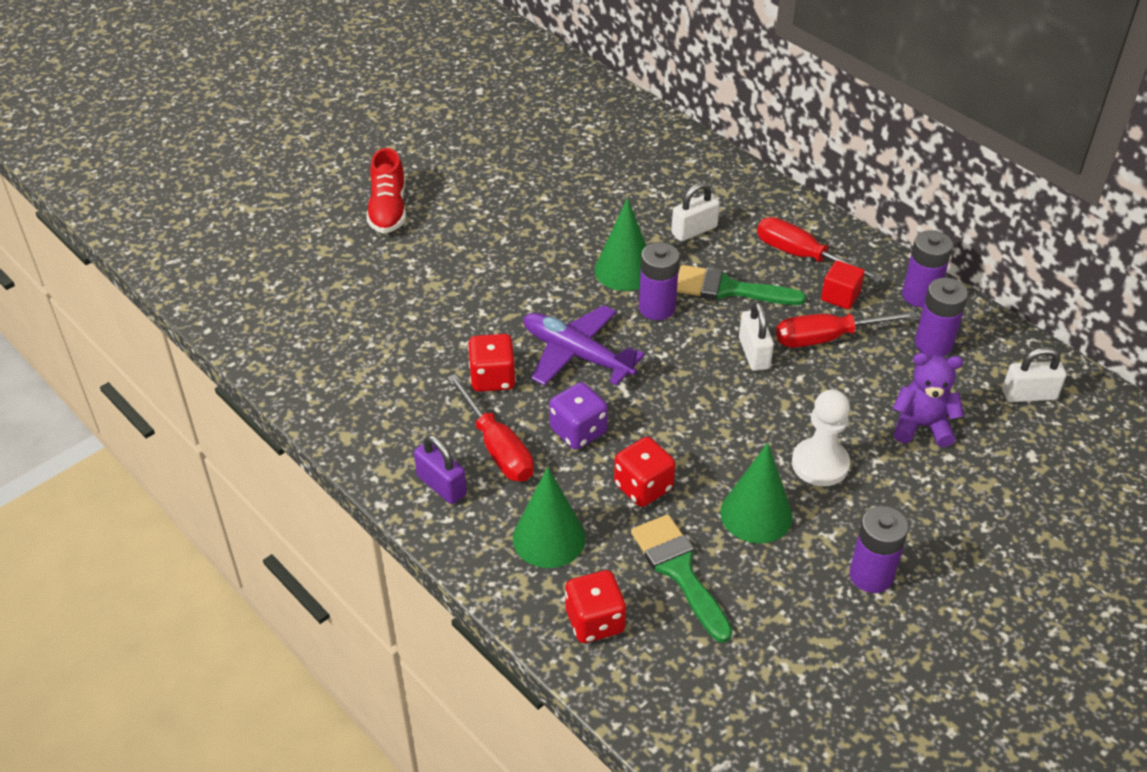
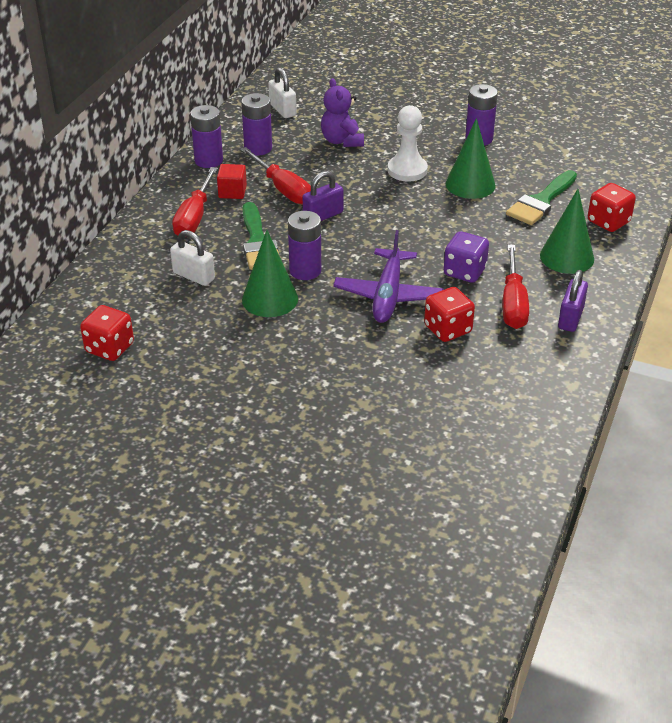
camera: 115 degrees left, 5 degrees down
(388, 210) = (278, 477): red shoe -> none
(497, 448) = (513, 303): red screwdriver -> red screwdriver turned 150 degrees clockwise
(643, 487) = (489, 231): red dice -> red dice (109, 348)
(754, 353) = (323, 216): white padlock -> purple padlock

